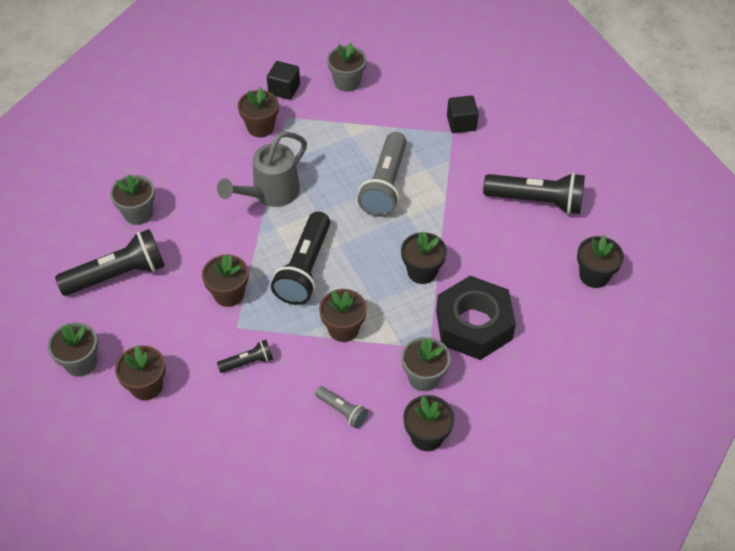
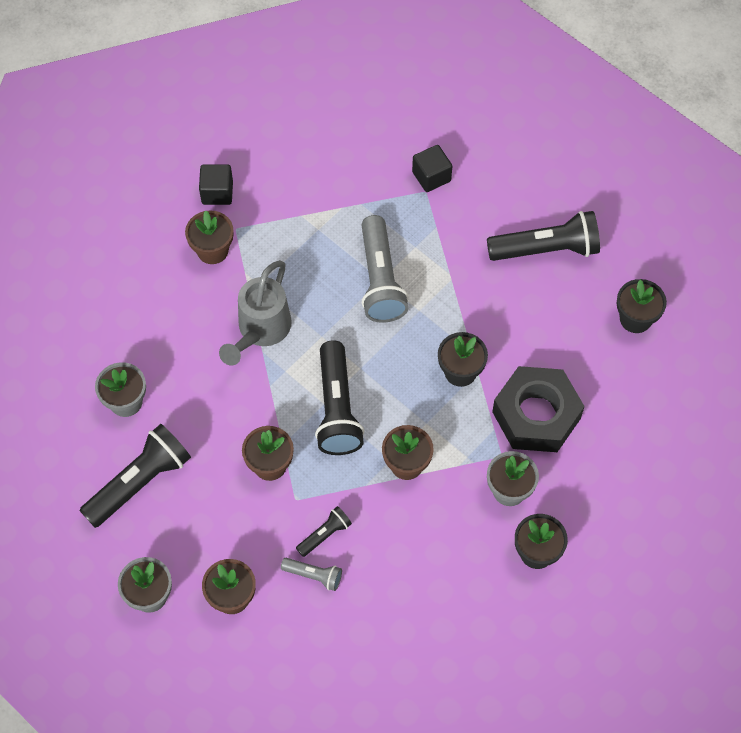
camera: 20 degrees left, 10 degrees up
(342, 411) = (443, 555): grey flashlight -> grey flashlight (314, 576)
(347, 82) = (284, 161): grey flower pot -> none

